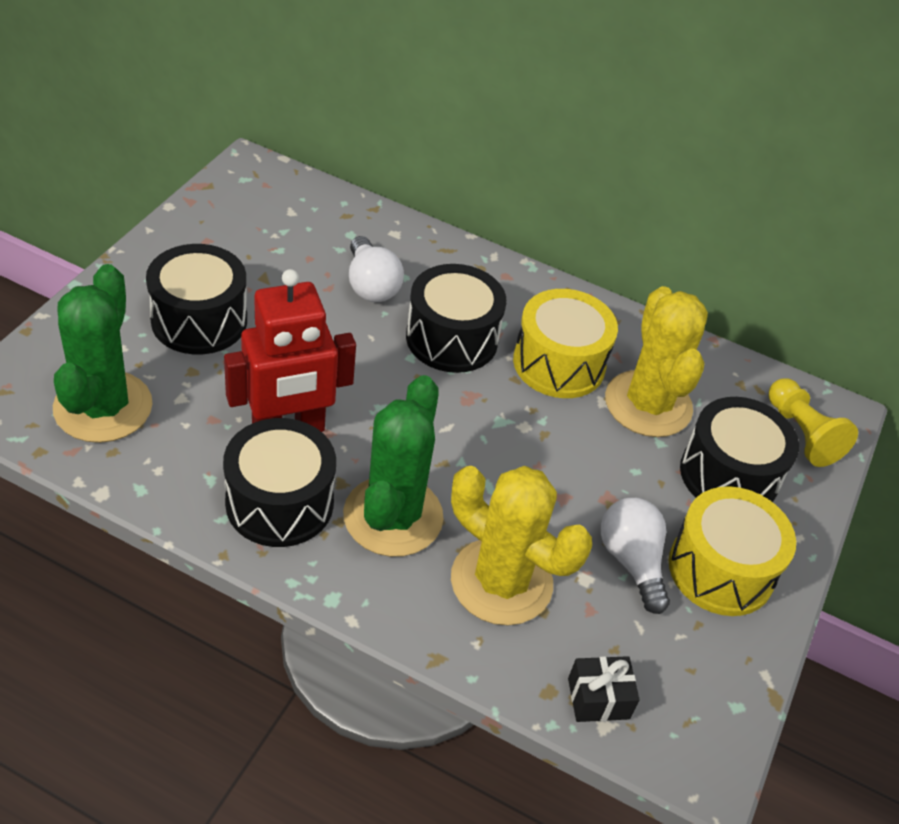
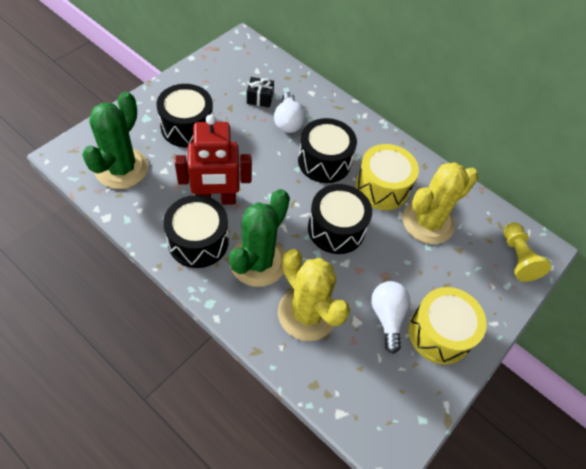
camera: 15 degrees right, 10 degrees up
(598, 698) = (341, 396): black gift -> black gift (260, 98)
(648, 404) = (428, 222): yellow cactus -> yellow cactus turned 45 degrees clockwise
(728, 475) = (463, 275): black drum -> black drum (336, 229)

